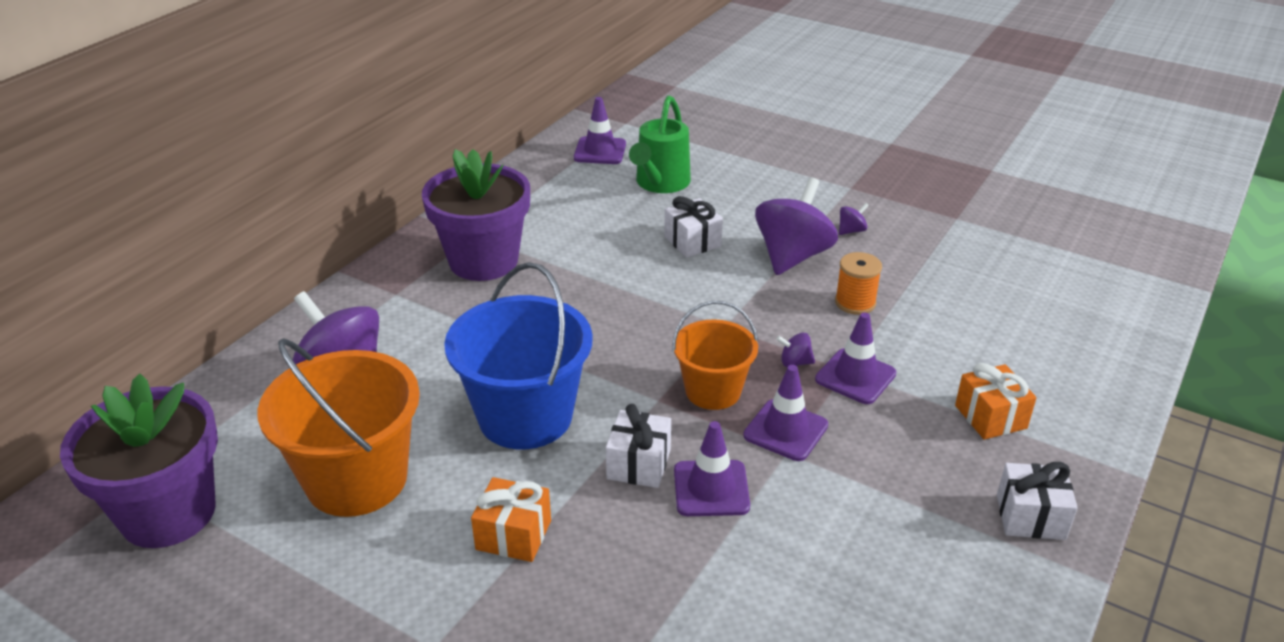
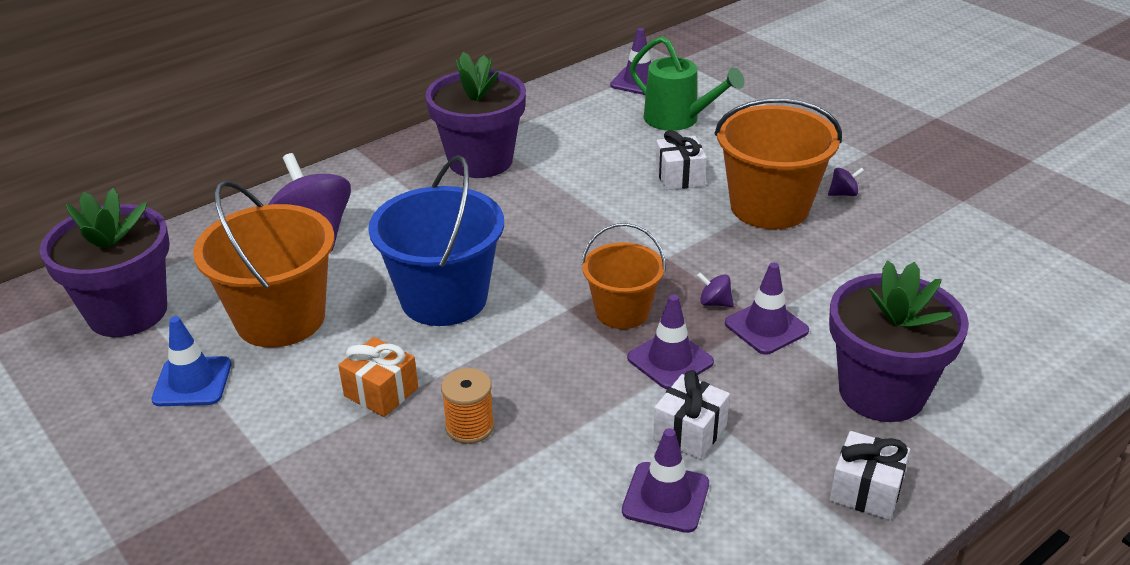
camera: 20 degrees right, 0 degrees up
(292, 577) = (192, 382): none -> blue traffic cone
(639, 464) = (519, 359): white gift -> white gift (690, 432)
(660, 184) = (679, 120): green watering can -> green watering can turned 90 degrees counterclockwise
(711, 488) = (572, 394): purple traffic cone -> purple traffic cone (665, 497)
(792, 256) = (769, 207): purple spinning top -> orange bucket
(855, 303) = (806, 261): orange spool -> orange spool (469, 427)
(990, 417) = (881, 392): orange gift -> purple flower pot

